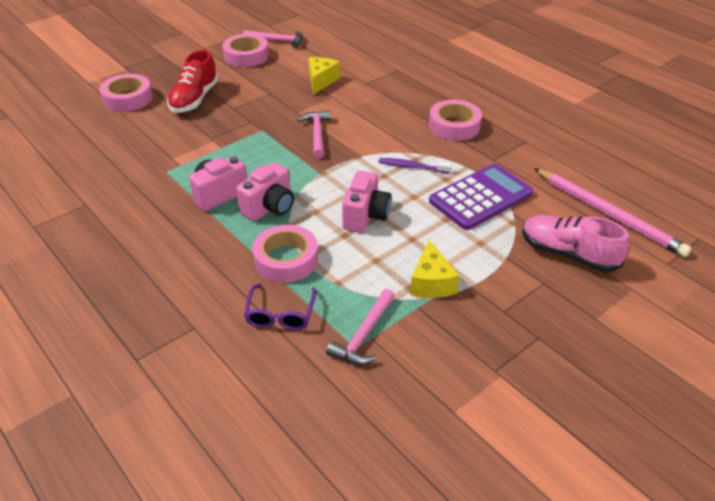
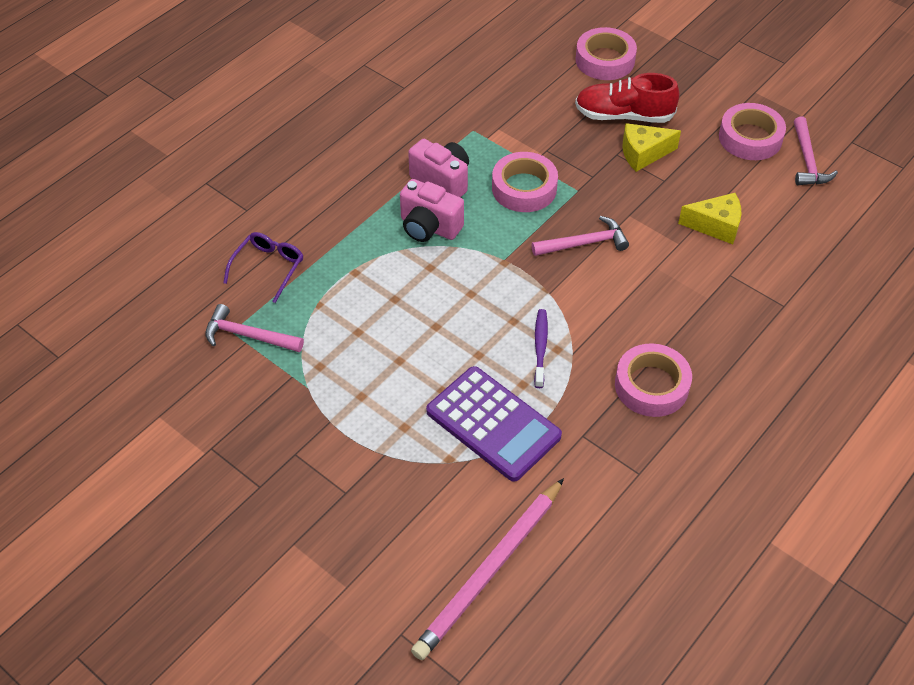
camera: 80 degrees right, 10 degrees up
(280, 315) = (268, 267): purple glasses -> purple glasses turned 120 degrees clockwise
(286, 259) = (347, 257): pink tape -> pink tape (524, 188)
(365, 216) = (431, 313): pink camera -> none
(431, 282) = (330, 385): yellow cheese -> yellow cheese (643, 154)
(568, 254) = (399, 519): pink shoe -> none

